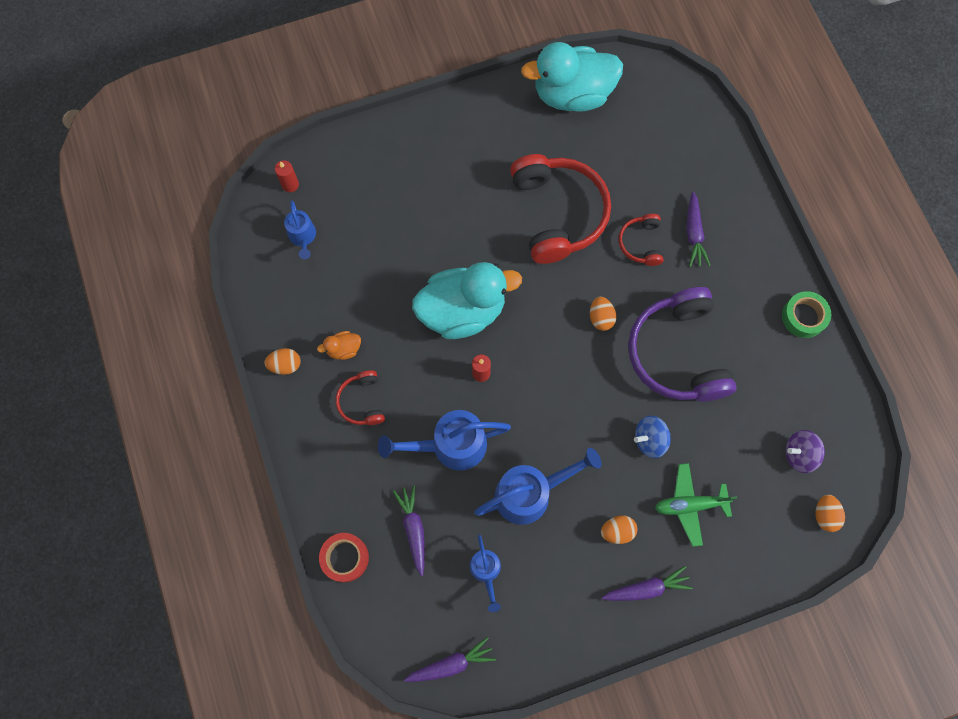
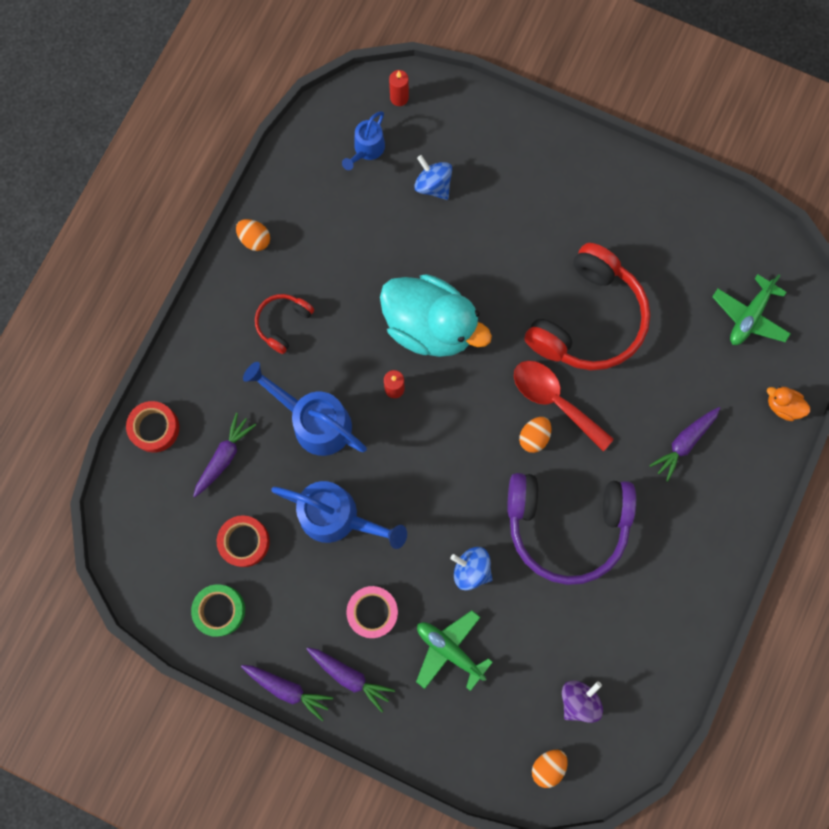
camera: 45 degrees right, 5 degrees up
(343, 349) = (310, 269): orange duck -> orange duck (782, 406)
(371, 220) = (433, 185): none -> blue spinning top
(451, 664) = (152, 582): purple carrot -> purple carrot (287, 689)
(486, 572) = (244, 542): blue watering can -> red tape
(572, 95) = (705, 231): turquoise duck -> none
(589, 283) = (554, 400): none -> red spoon
(617, 531) = (372, 612): orange egg -> pink tape
(641, 243) = (631, 409): red headphones -> none
(651, 121) = (749, 316): none -> green plane
(678, 353) = (566, 525): purple headphones -> purple headphones turned 120 degrees counterclockwise
(799, 454) = (578, 700): purple spinning top -> purple spinning top turned 90 degrees clockwise
(803, 317) = (703, 598): green tape -> green tape (220, 610)

